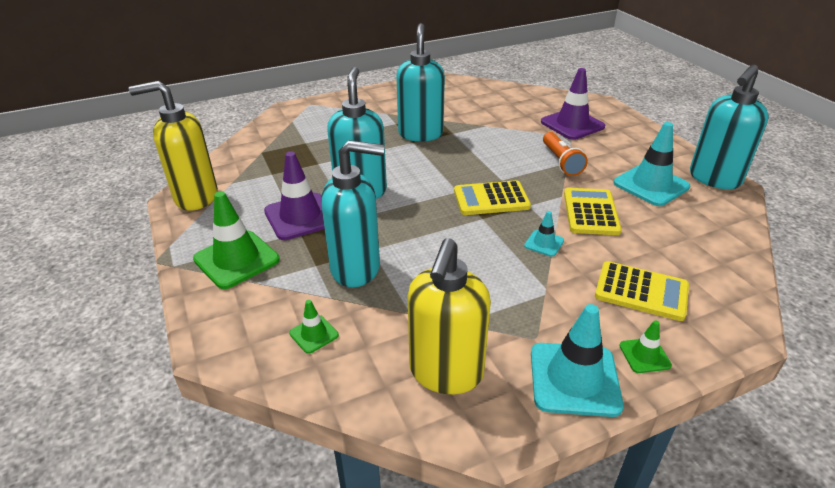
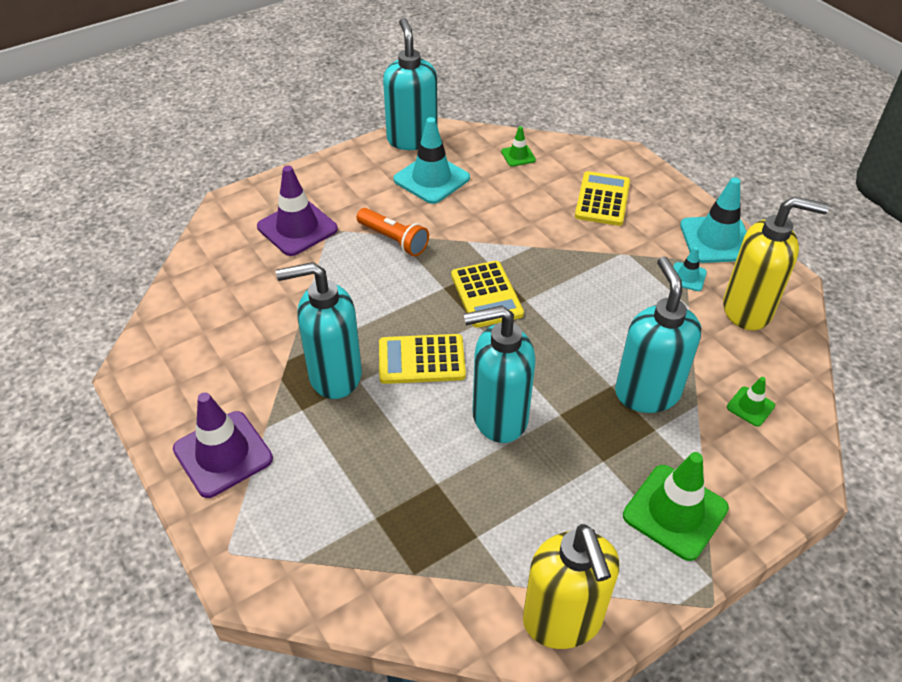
camera: 100 degrees left, 10 degrees up
(300, 216) = (571, 469): purple traffic cone -> purple traffic cone (223, 454)
(544, 243) = (555, 254): turquoise traffic cone -> turquoise traffic cone (687, 277)
(561, 162) = (393, 240): orange flashlight -> orange flashlight turned 60 degrees clockwise
(590, 212) = (492, 222): yellow calculator -> yellow calculator (421, 360)
(644, 355) = (675, 204): green traffic cone -> green traffic cone (518, 156)
(714, 179) = (412, 139): turquoise soap dispenser -> turquoise soap dispenser turned 135 degrees counterclockwise

